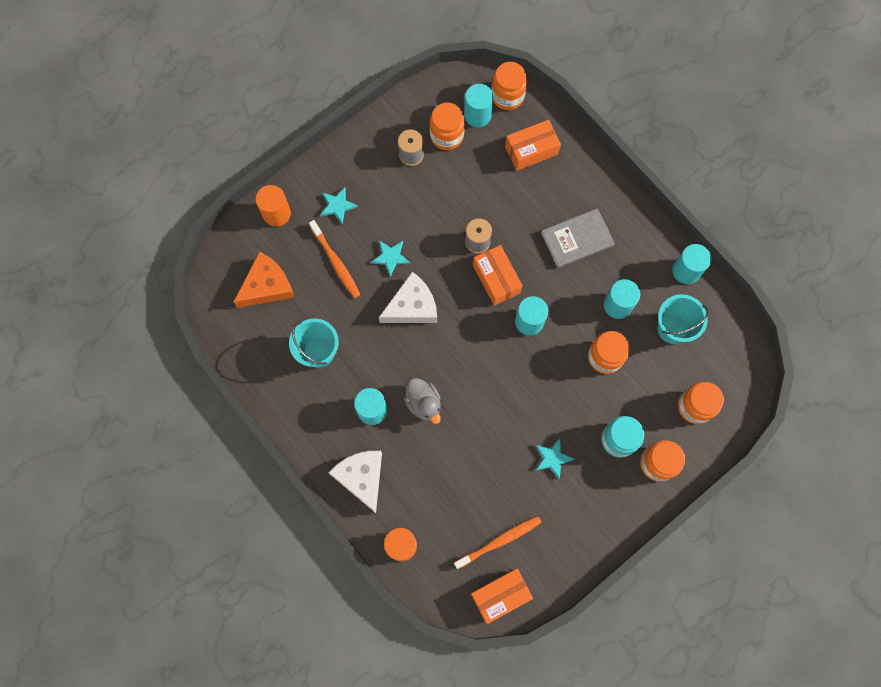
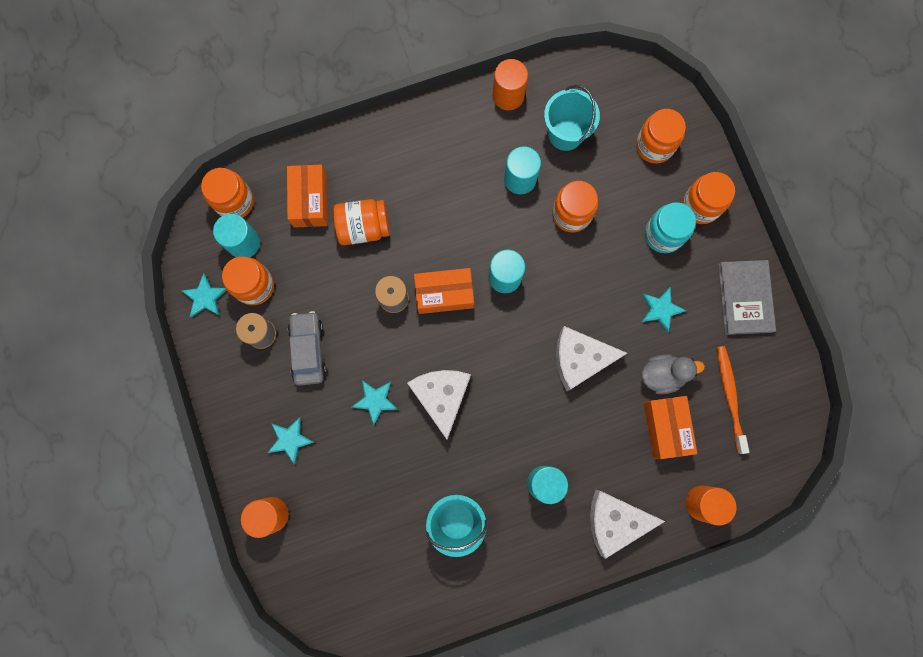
camera: 70 degrees left, 5 degrees up
(267, 286) = (355, 555): orange cheese -> none
(336, 262) = (358, 465): orange toothbrush -> none
(412, 193) = (308, 350): none -> grey car
(423, 403) = (555, 423): grey duck -> grey duck (662, 375)
(424, 104) = (205, 297): none -> turquoise star
(484, 405) = (580, 359): none -> white cheese
(500, 595) = (786, 417): orange box -> orange box (666, 428)
(526, 198) = (363, 227): none -> orange jar
(577, 239) = (432, 192): grey book -> grey book (745, 298)
(686, 270) = (508, 96): turquoise cylinder -> orange cylinder

